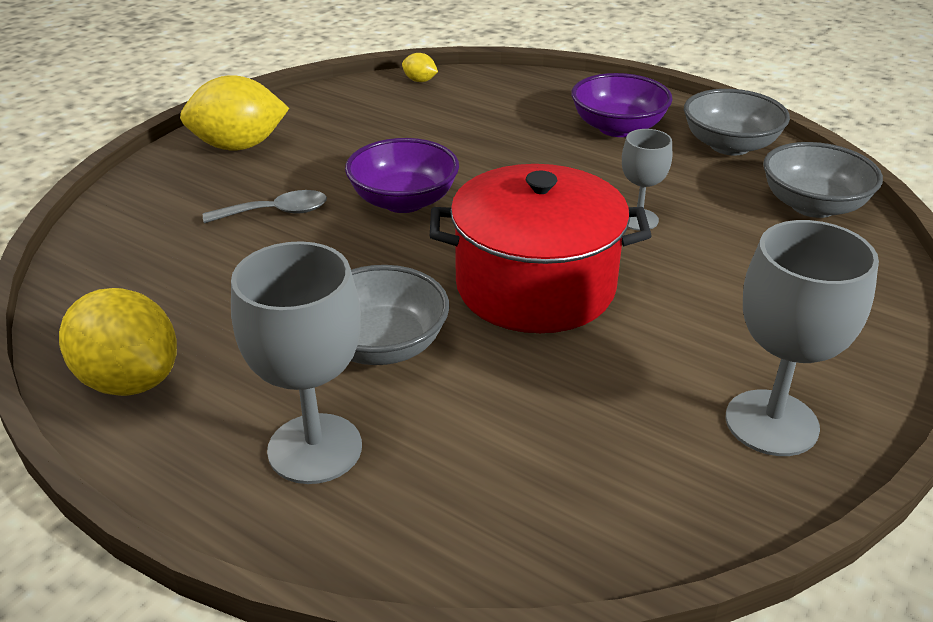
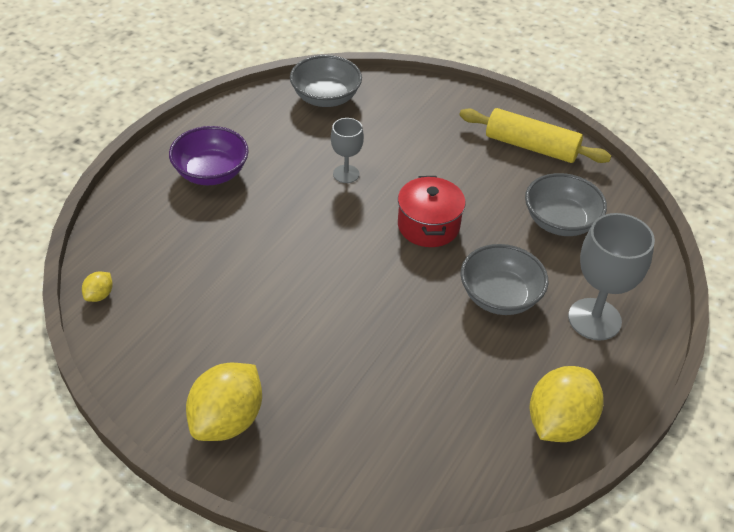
camera: 95 degrees left, 10 degrees up
(239, 146) = (227, 420): yellow lemon -> yellow lemon turned 45 degrees clockwise
(276, 212) = (345, 374): grey spoon -> none
(403, 201) = (325, 295): purple bowl -> none
(535, 286) = (428, 226): red pot -> red pot, size x0.61
(730, 145) = (243, 120): grey bowl -> grey bowl (560, 222)
(771, 423) = (531, 146): grey goblet -> yellow rolling pin

